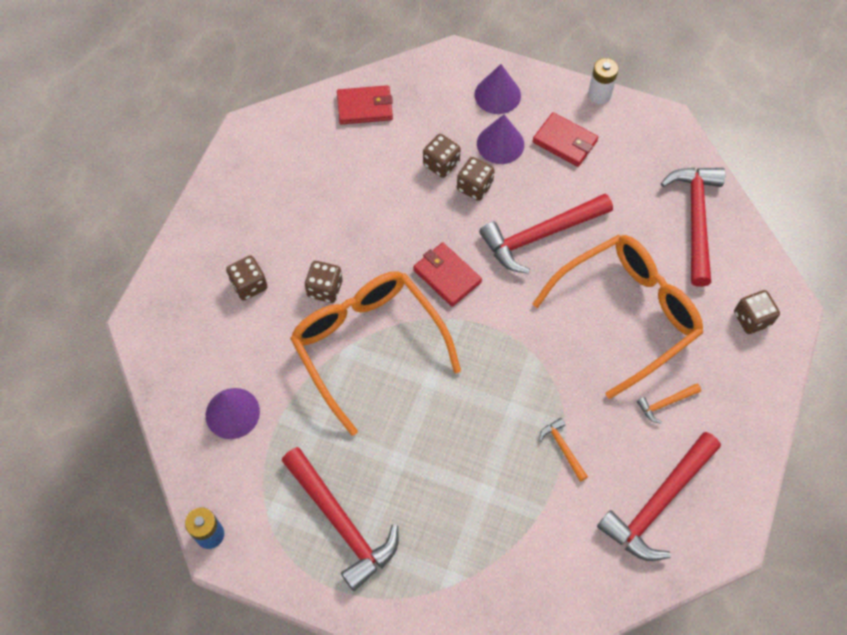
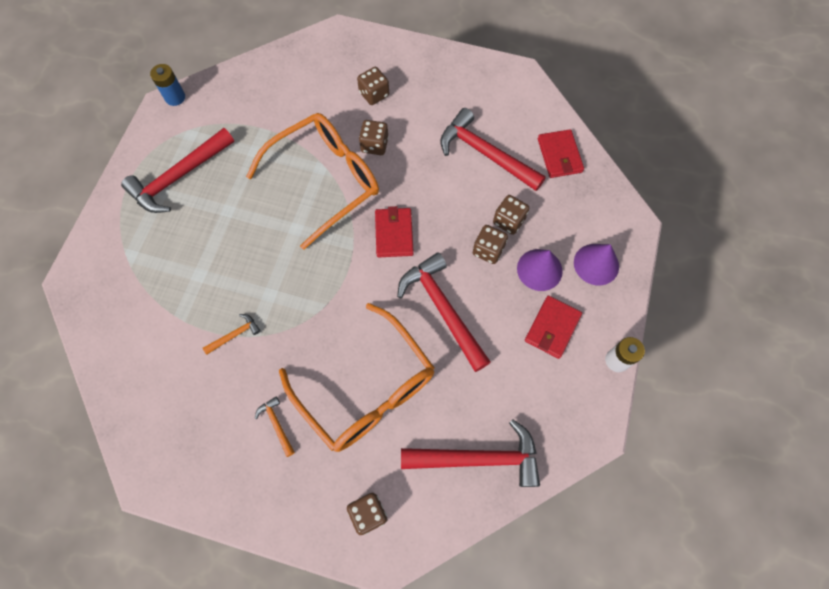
camera: 85 degrees right, 5 degrees up
(232, 413) = (266, 98): purple cone -> none
(447, 276) = (394, 234): red wallet -> red wallet turned 45 degrees counterclockwise
(658, 503) = (182, 417): red hammer -> red hammer (485, 154)

